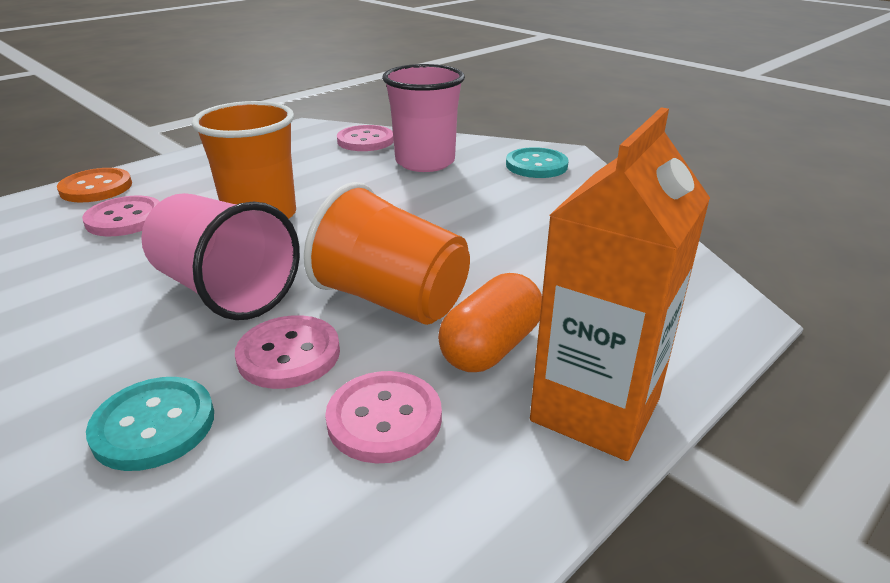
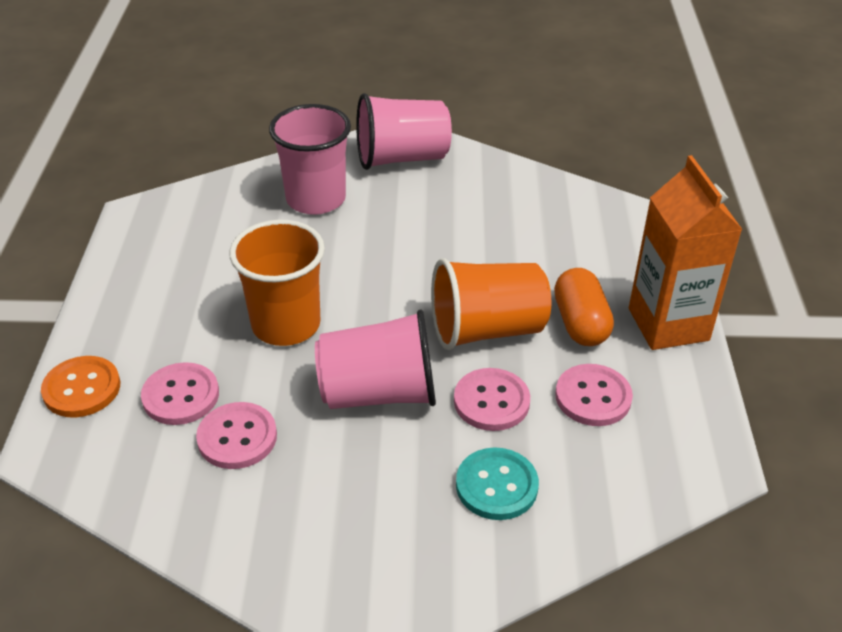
camera: 45 degrees left, 10 degrees up
(365, 141) = (225, 201): pink button -> pink button (237, 437)
(536, 165) = (402, 158): turquoise button -> pink cup

